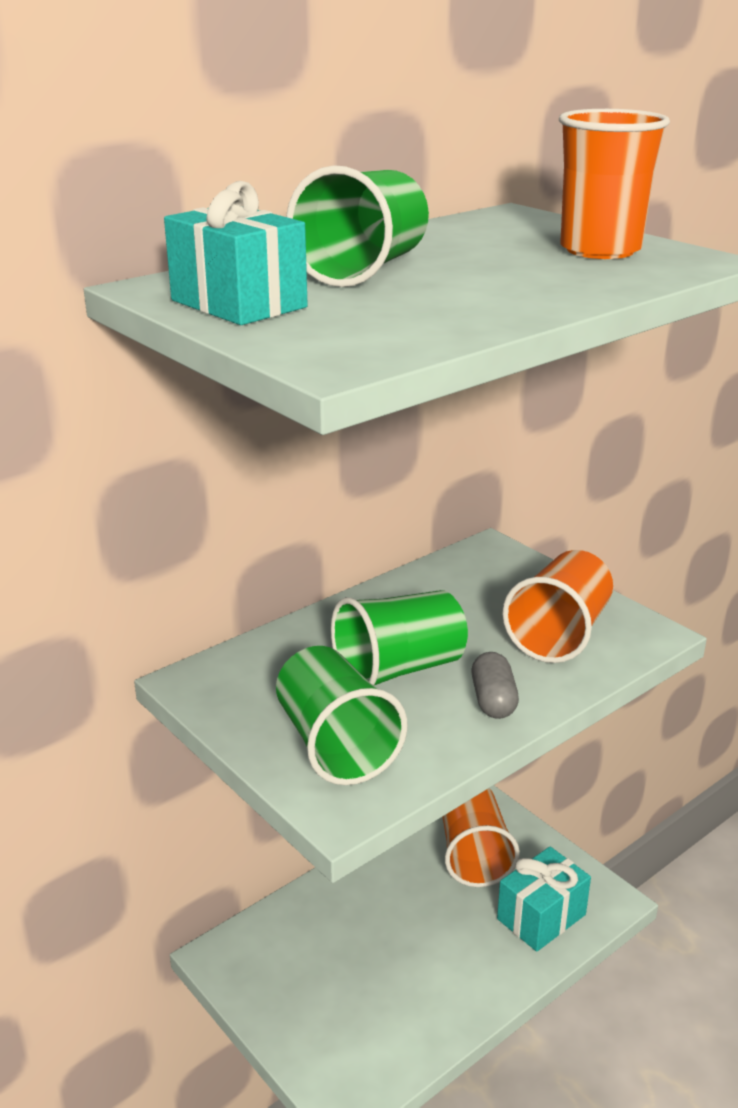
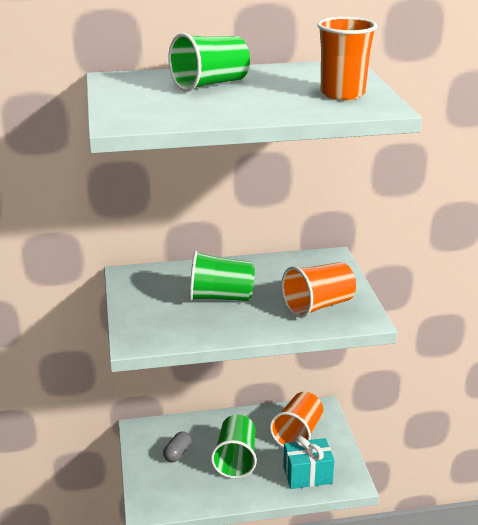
camera: 30 degrees right, 0 degrees up
(238, 304) = (128, 91): turquoise gift -> none
(336, 745) = (158, 318): green cup -> green cup (236, 459)
(493, 700) = (249, 324): grey capsule -> grey capsule (177, 453)

